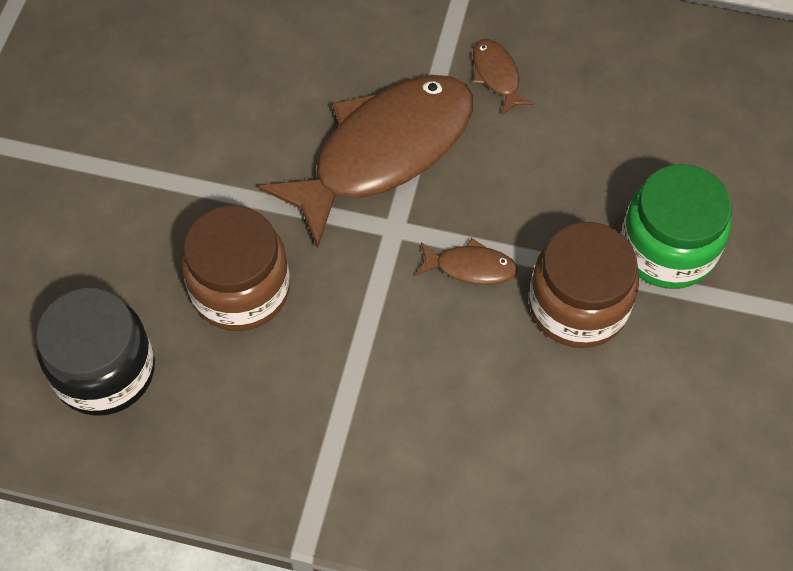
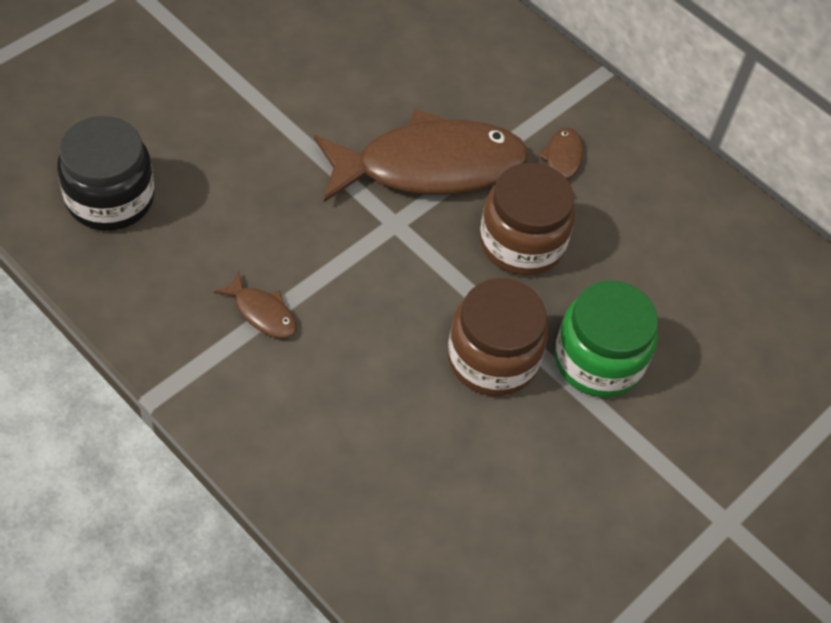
camera: 25 degrees right, 5 degrees down
(240, 289) = (248, 200): brown jar -> brown jar (521, 242)
(471, 267) = (431, 283): brown fish -> brown fish (262, 313)

